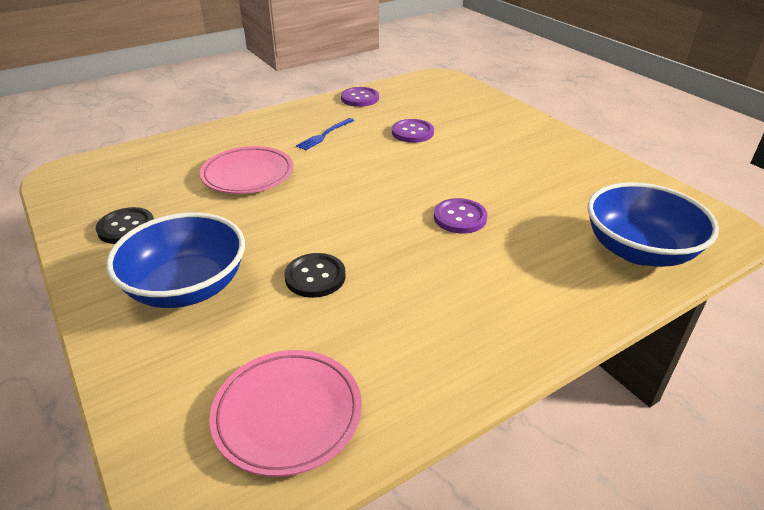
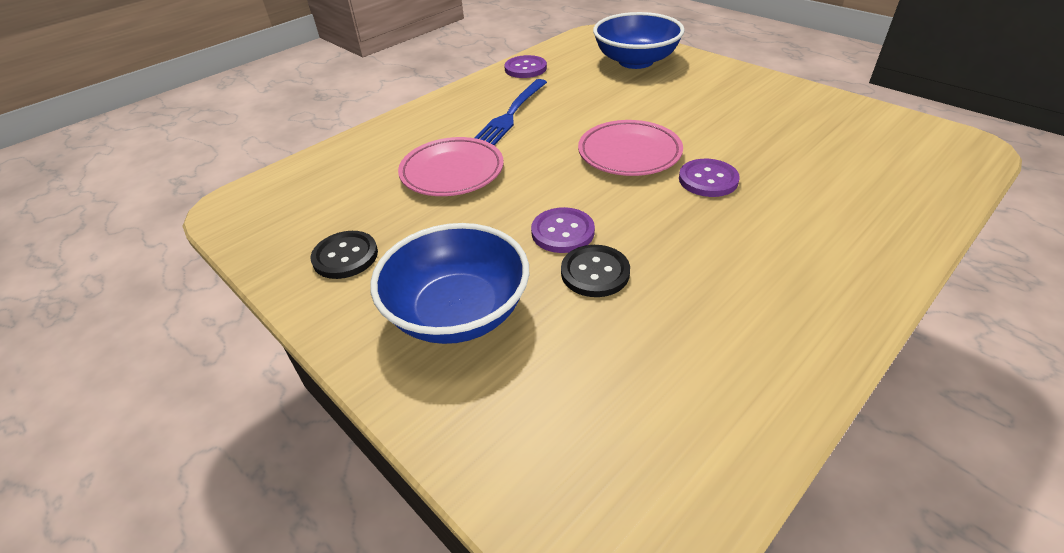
camera: 10 degrees left, 5 degrees up
(287, 414) = (658, 434): pink plate -> pink plate (629, 153)
(324, 135) = (511, 114): blue fork -> blue fork, size x1.56
(412, 132) = (603, 97): purple button -> purple button (562, 232)
(639, 250) = (903, 182): blue bowl -> blue bowl (635, 61)

